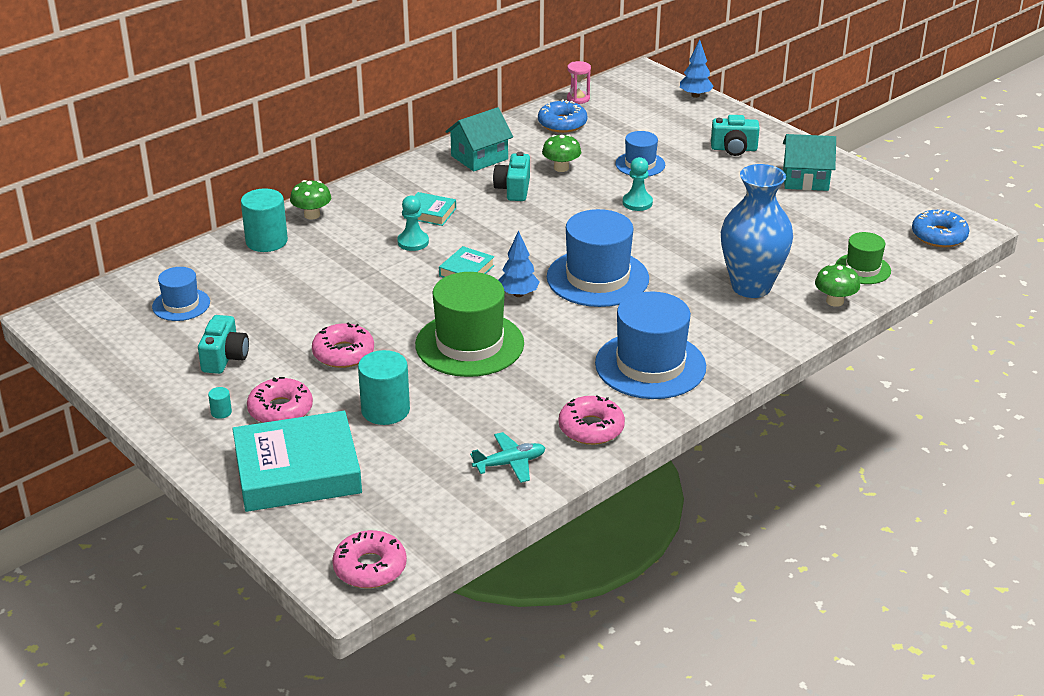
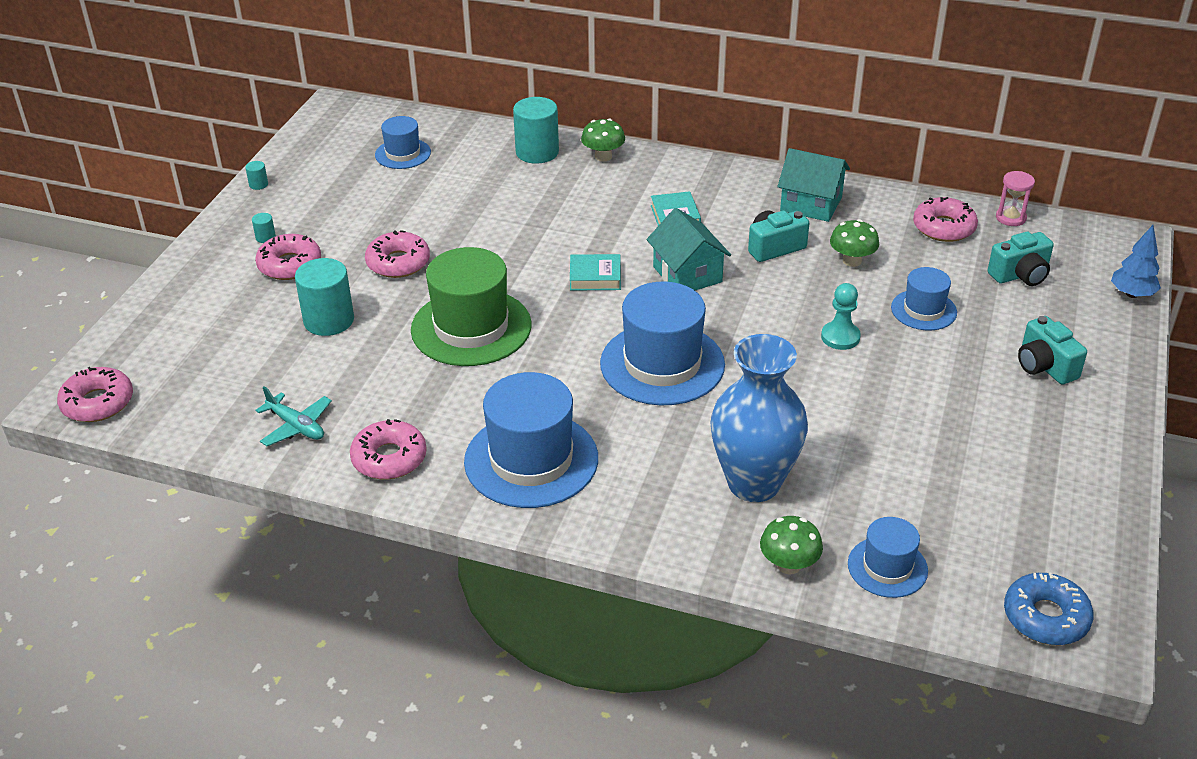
camera: 60 degrees right, 5 degrees up
(128, 394) = (258, 184): none -> turquoise cylinder
(225, 358) = (343, 207): turquoise camera -> turquoise camera (1020, 275)
(297, 471) = (208, 310): turquoise book -> none
(413, 242) = (614, 227): turquoise pawn -> none
(518, 294) = (584, 324): blue tree -> none
(562, 123) = (944, 227): blue donut -> pink donut
(805, 179) = (1044, 448): turquoise house -> turquoise house (687, 274)
(862, 269) = (887, 567): green hat -> blue hat

